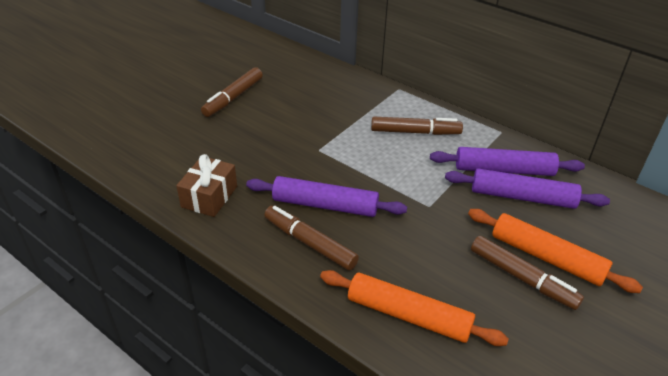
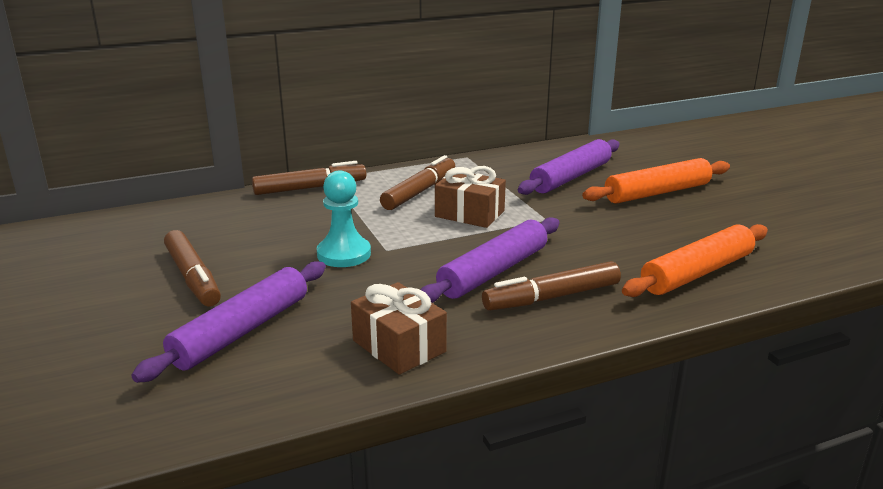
camera: 60 degrees left, 15 degrees down
(299, 136) = (344, 254): none -> turquoise pawn
(401, 166) = (469, 214): none -> brown gift
(504, 170) = (525, 173): purple rolling pin -> purple rolling pin (242, 331)
(522, 278) = (677, 210): brown marker -> brown marker (310, 188)

